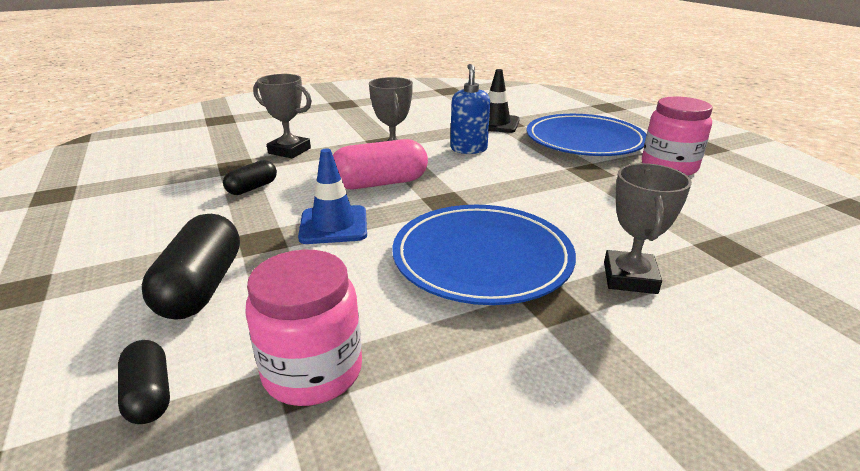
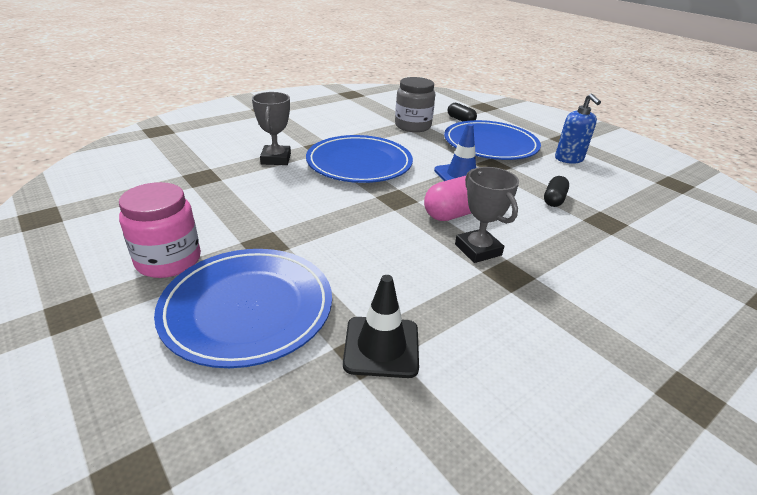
camera: 165 degrees right, 5 degrees up
(201, 287) = (490, 144): black capsule -> blue plate
(289, 151) = (590, 247): grey trophy -> none
(312, 371) = (413, 126): pink jar -> grey jar
(468, 149) = (401, 271): blue soap dispenser -> blue soap dispenser (569, 159)

